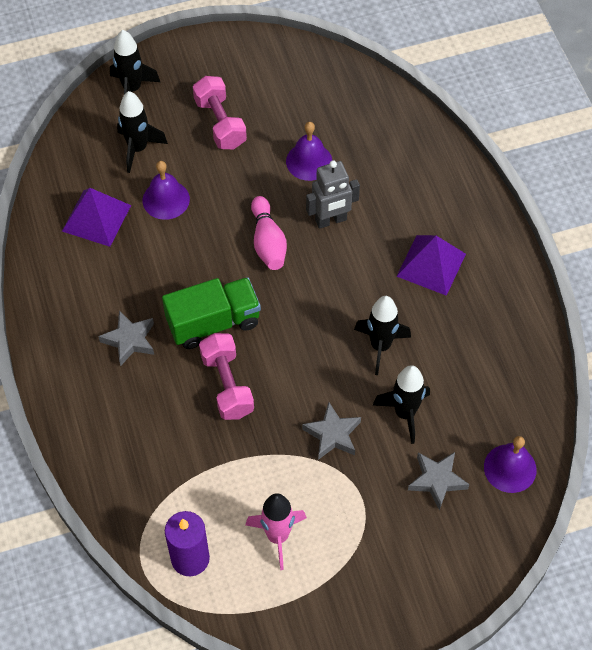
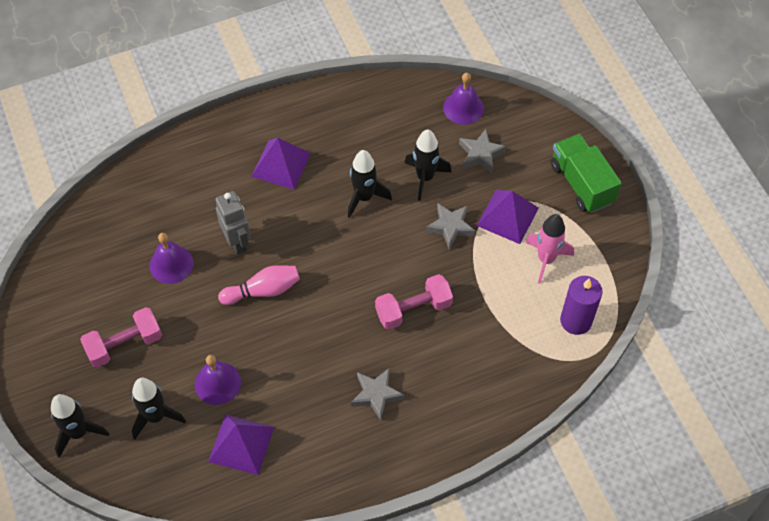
camera: 95 degrees left, 0 degrees up
(213, 322) = (352, 327): green truck -> green truck (581, 183)
(342, 500) = (507, 216): none -> purple pyramid

